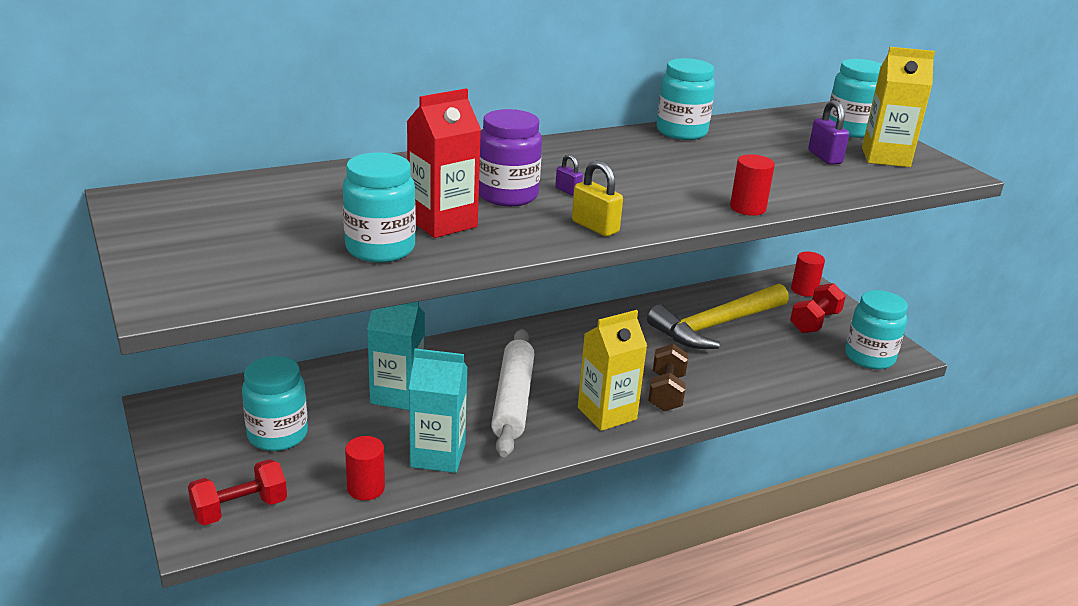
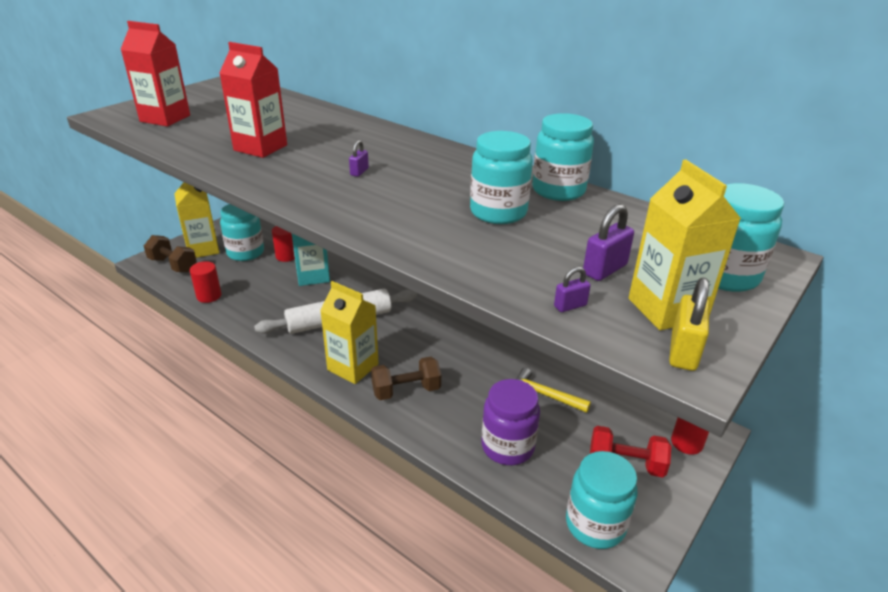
camera: 65 degrees right, 5 degrees up
(221, 472) = (203, 249): none -> yellow carton
(240, 509) = (173, 265): red dumbbell -> brown dumbbell
(248, 262) = (165, 118): none -> red carton
(380, 249) = (205, 141): turquoise jar -> turquoise jar (498, 212)
(438, 455) = (256, 310): turquoise carton -> none
(507, 195) = (328, 156): purple jar -> purple jar (507, 447)
(595, 227) = (298, 192): yellow padlock -> yellow padlock (683, 352)
(716, 325) = (544, 395): yellow hammer -> yellow hammer, size x0.50
(747, 208) = (405, 246): red cylinder -> red cylinder (286, 256)
(870, 181) = (570, 306): none -> purple padlock

